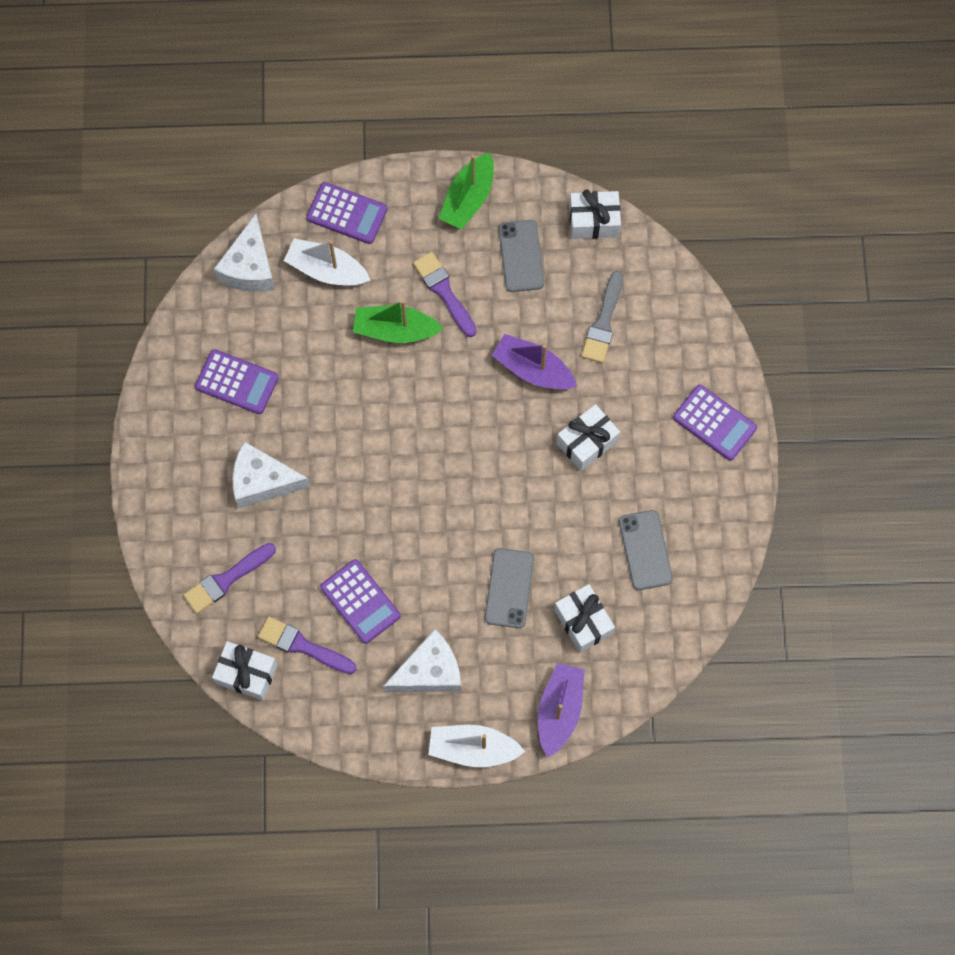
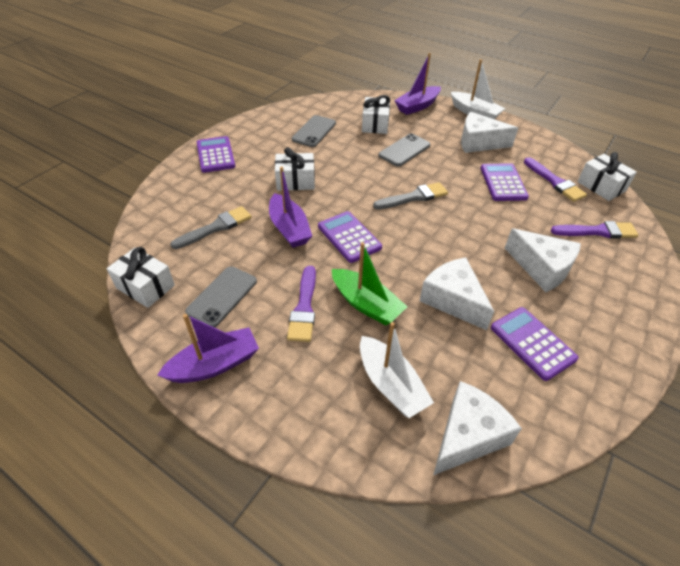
camera: 145 degrees left, 25 degrees down
(324, 385) = (453, 300): none -> white cheese
(347, 213) = (333, 425): purple calculator -> purple calculator (349, 237)
(443, 504) = (414, 197): none -> grey brush
(468, 199) = (215, 364): green boat -> purple boat

